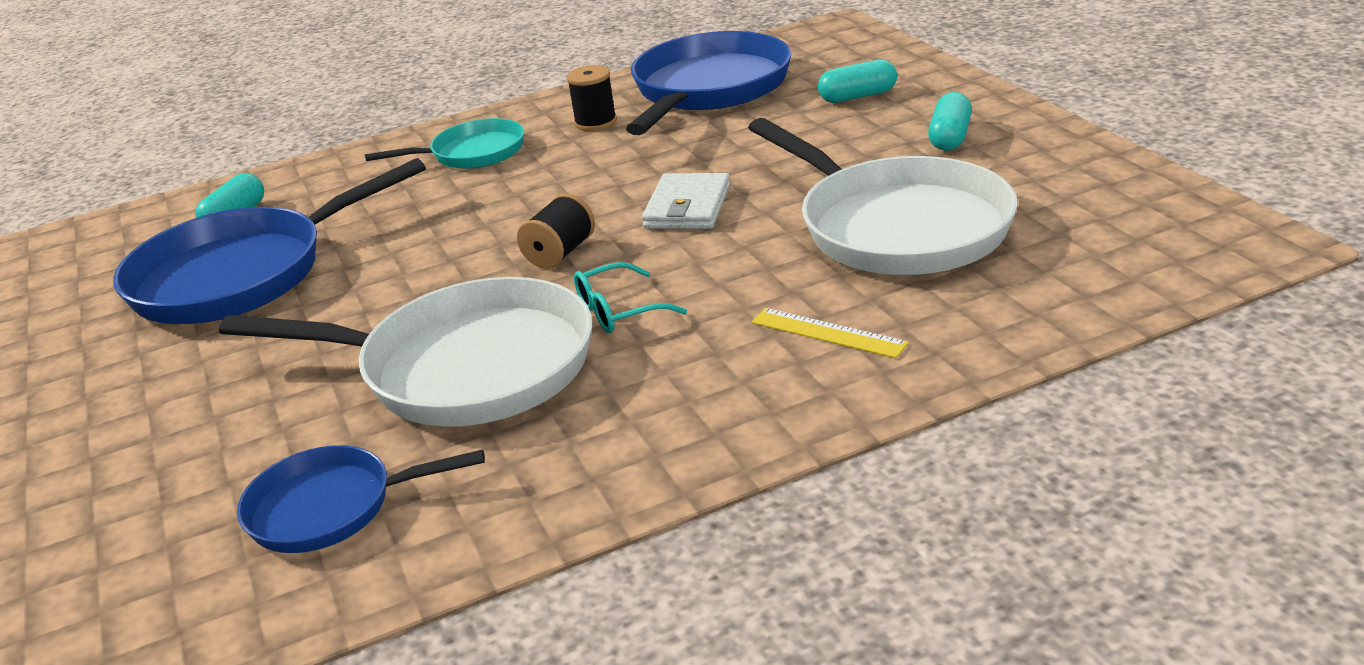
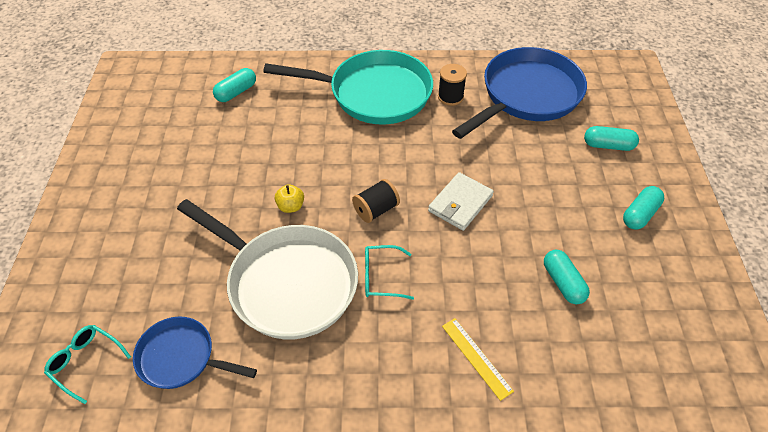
camera: 20 degrees right, 20 degrees up
(146, 579) = (86, 363): none -> turquoise glasses
(242, 274) = (219, 144): blue pan -> none
(415, 294) = (291, 206): none -> yellow apple
(472, 153) = (373, 93): turquoise pan -> turquoise pan, size x1.80
(896, 226) = (563, 283): white pan -> turquoise capsule

